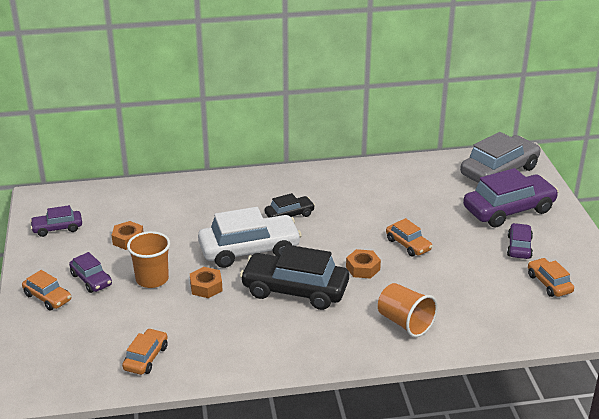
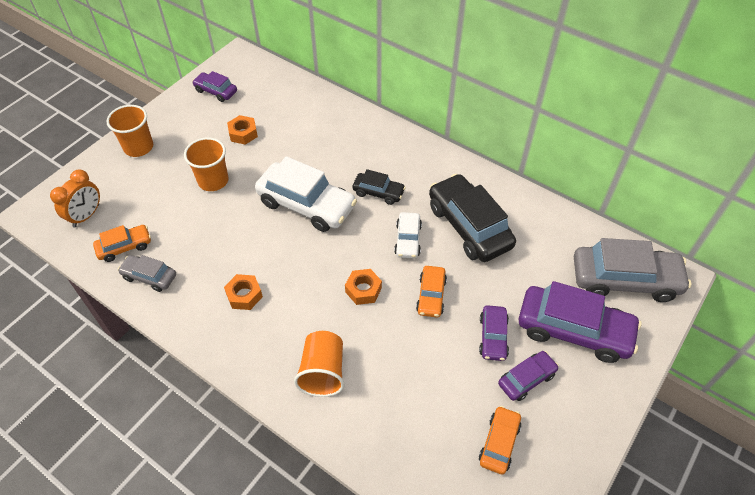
camera: 45 degrees right, 20 degrees up
(47, 297) = (138, 147): orange car -> orange cup
(76, 362) = (86, 216): none -> orange clock
(91, 280) = (179, 152): purple car -> purple car (493, 337)
(198, 360) = (149, 277): none -> grey car
(206, 287) = (236, 216): orange nut -> orange nut (244, 295)
(295, 290) = (288, 269): black car -> black car (469, 226)
(349, 227) = (408, 240): none -> white car

